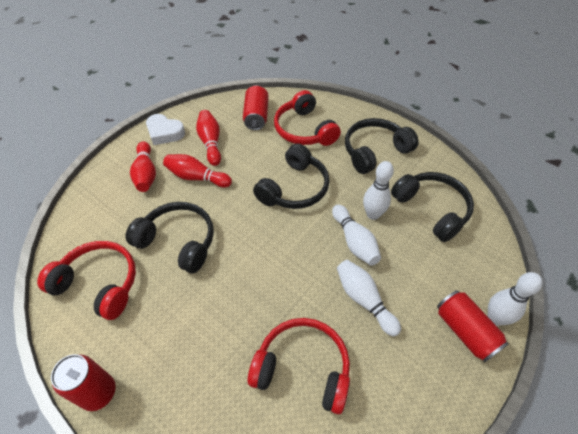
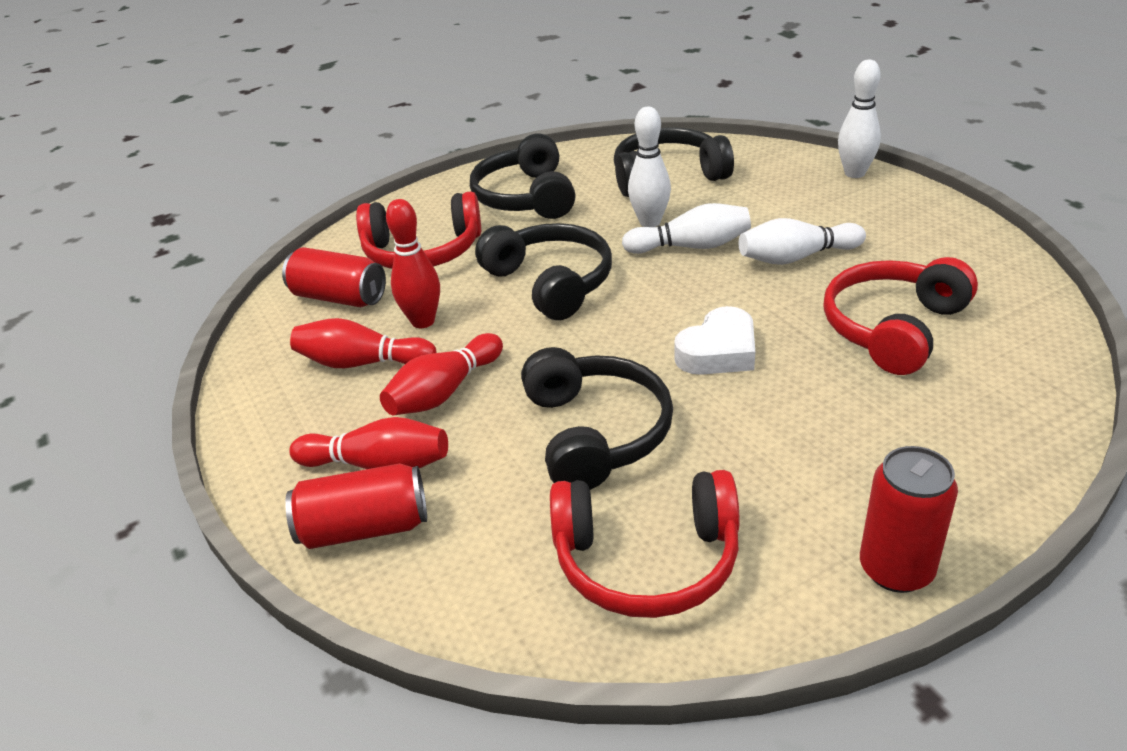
camera: 65 degrees left, 15 degrees down
(99, 284) = (647, 559): red headphones -> red headphones turned 135 degrees counterclockwise
(165, 133) = (274, 425): white heart -> white heart (718, 351)
(178, 242) = (595, 433): black headphones -> black headphones turned 120 degrees clockwise
(246, 151) = (423, 321): none -> red bowling pin
(465, 331) = (866, 195): red can -> red can (364, 527)

